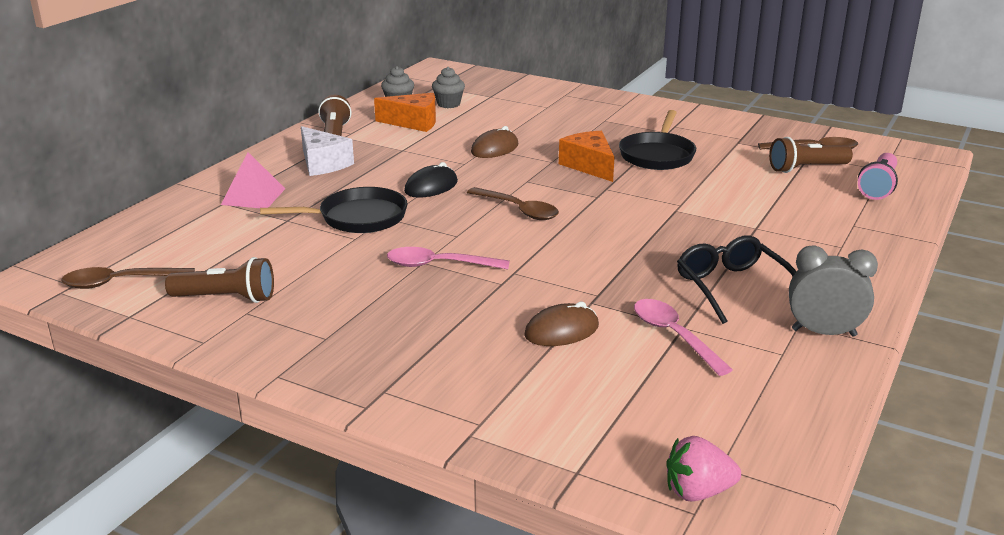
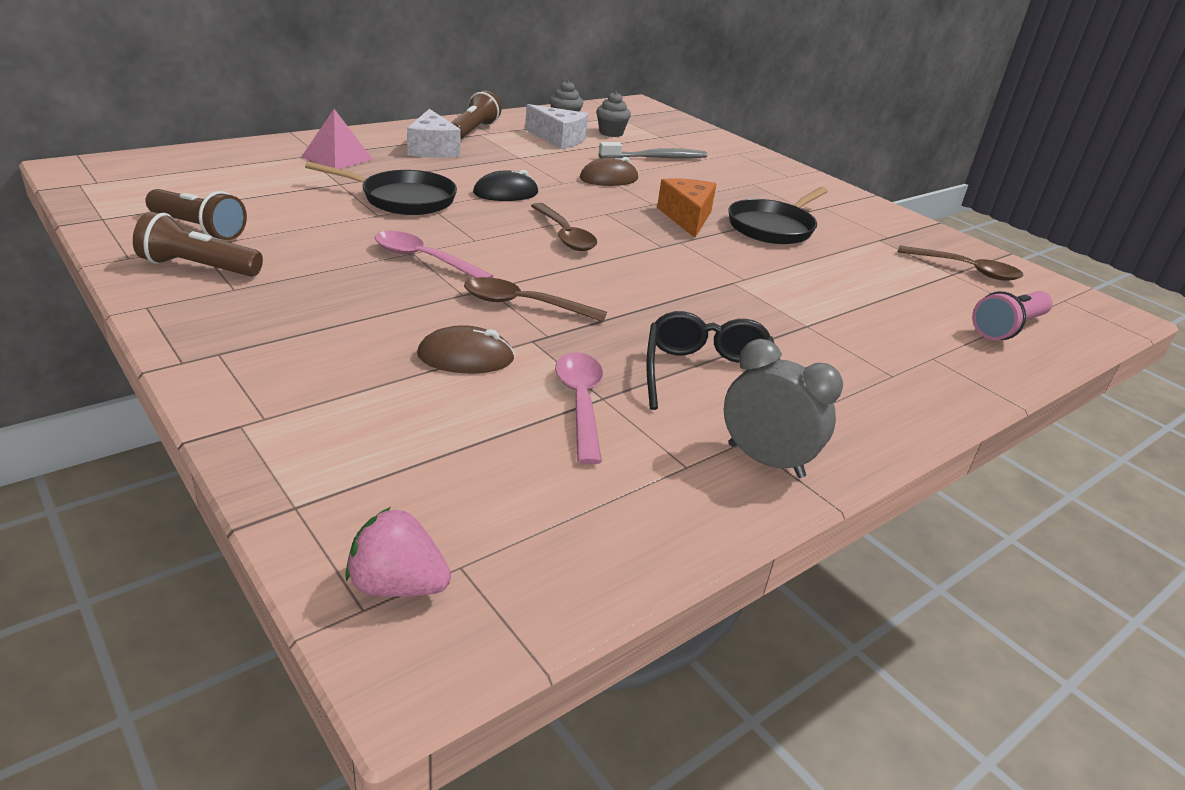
camera: 20 degrees right, 5 degrees up
(120, 282) = (134, 191): brown spoon -> brown spoon (523, 304)
(413, 122) = (558, 139): orange cheese -> white cheese
(509, 118) = (655, 158): none -> grey toothbrush
(806, 168) = (935, 285): brown flashlight -> brown flashlight (198, 267)

